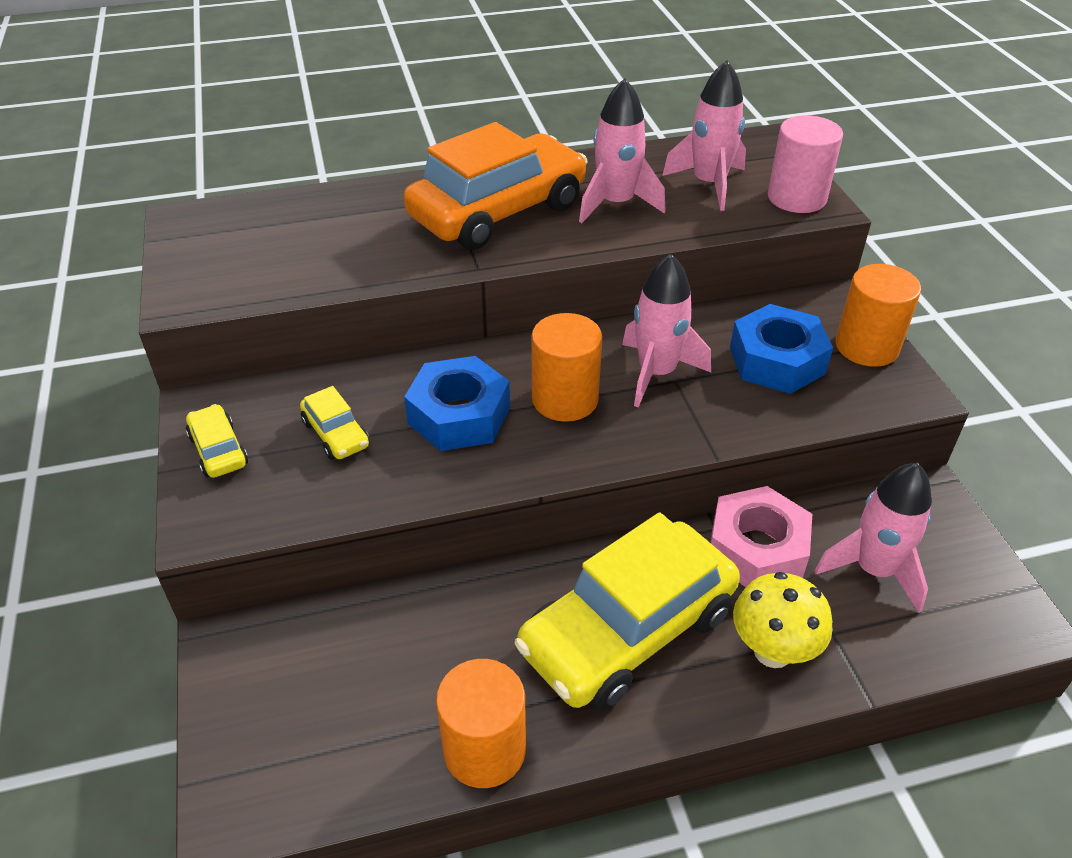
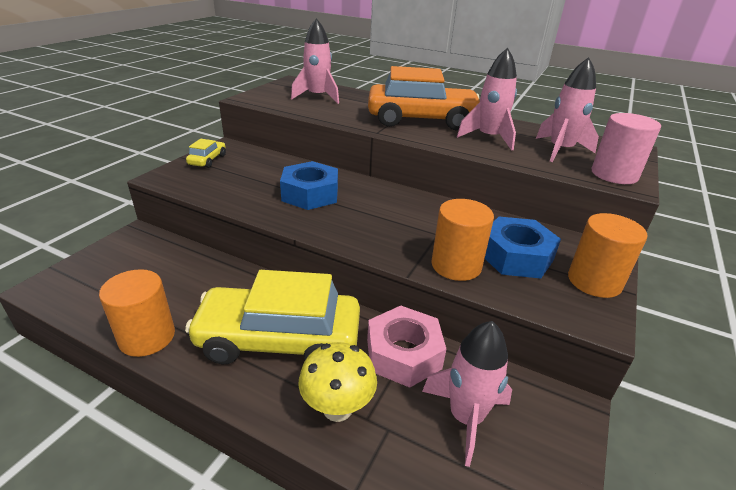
camera: 40 degrees right, 10 degrees down
(336, 434) = (253, 176): yellow car -> none
(565, 399) = (367, 212): orange cylinder -> orange cylinder (456, 265)
(656, 373) = (432, 226): pink rocket -> pink rocket (317, 97)

